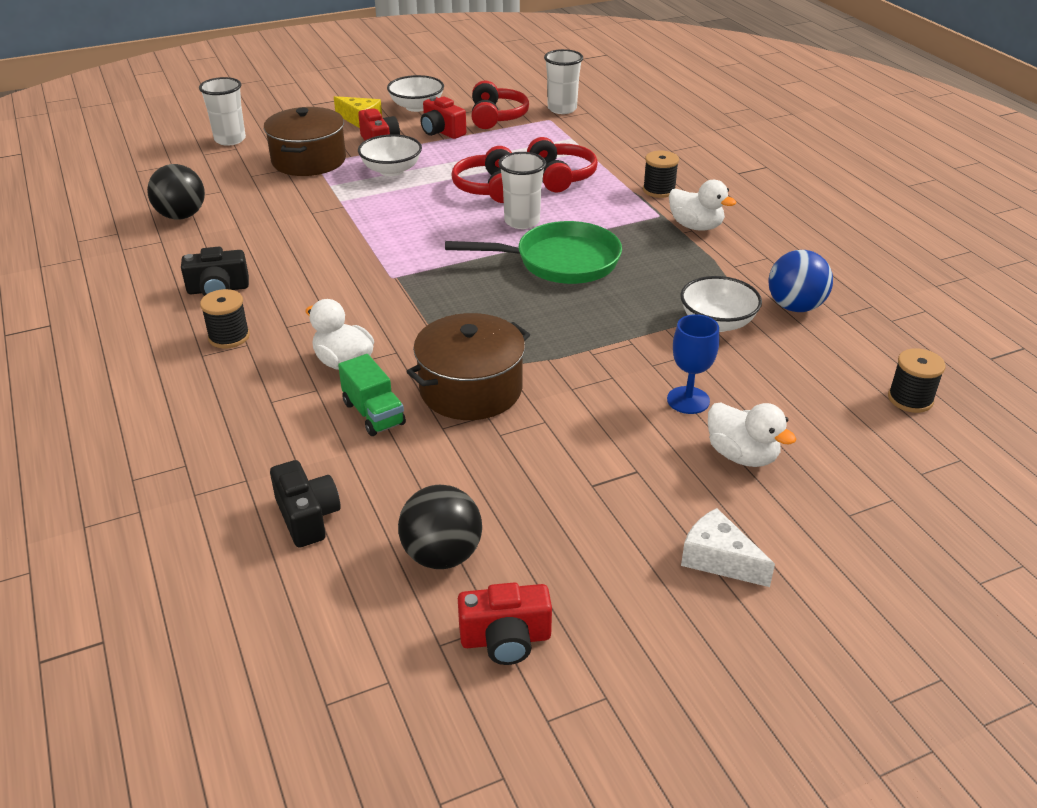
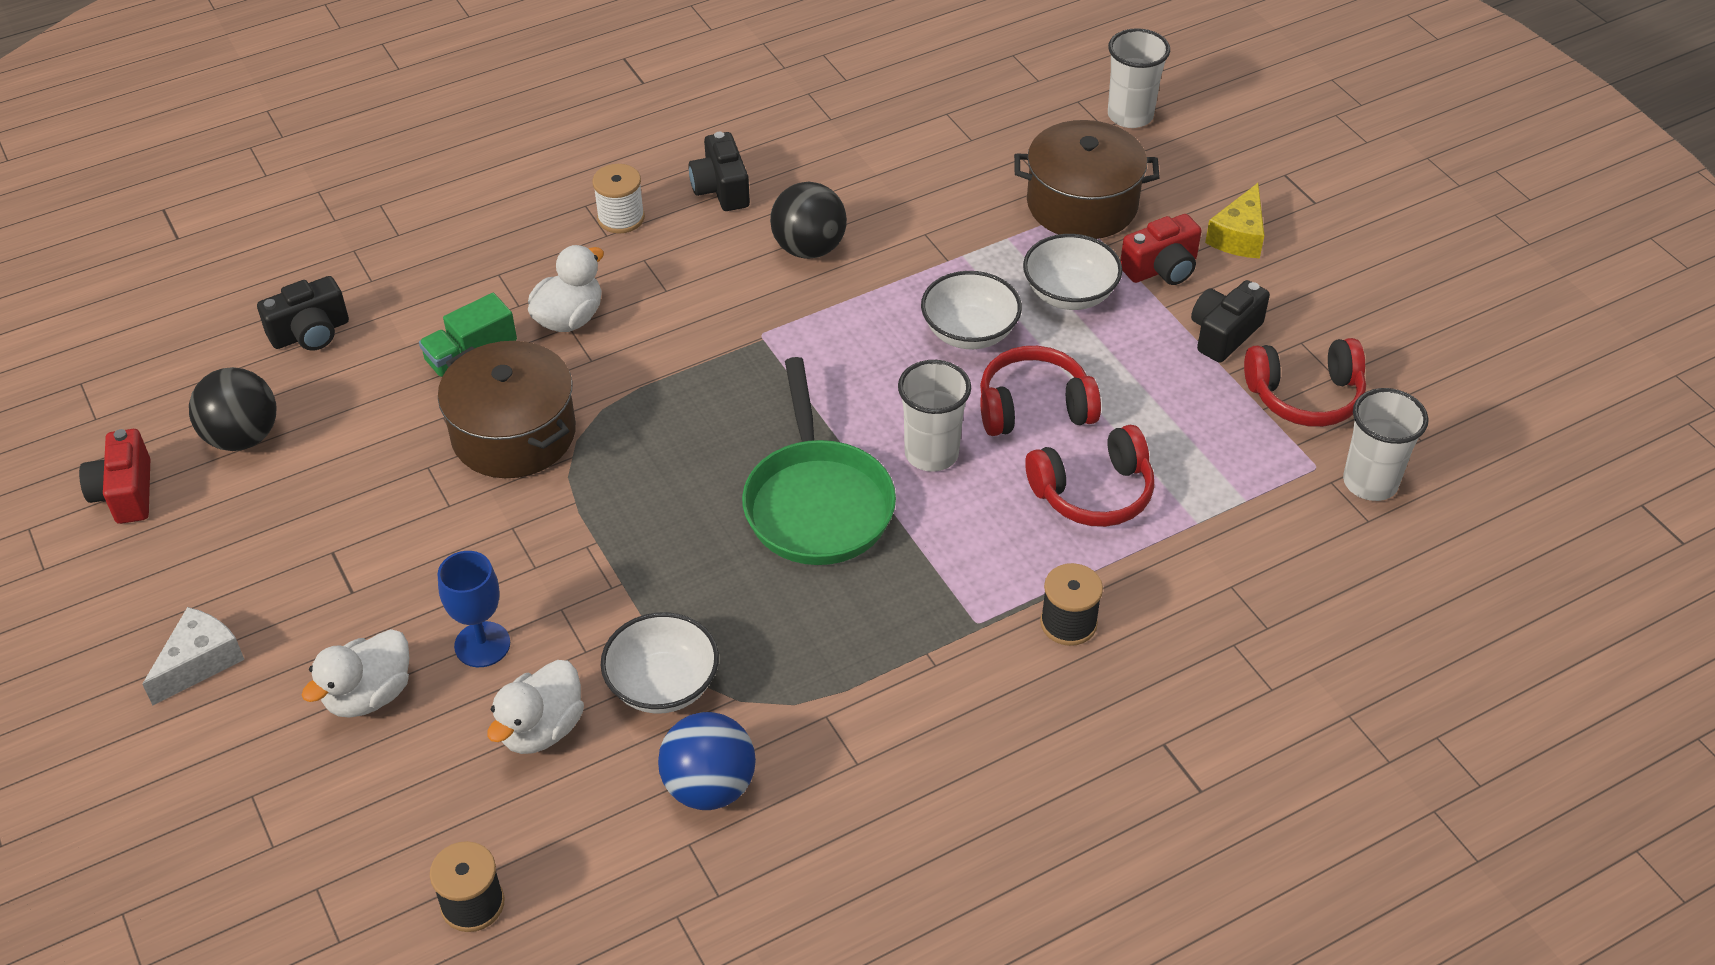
camera: 85 degrees right, 10 degrees up
(181, 216) = (896, 120): black ball -> black ball (809, 248)
(229, 337) = (621, 218): black spool -> white spool
(416, 107) = (1313, 293): white bowl -> white bowl (969, 332)
(442, 131) = (1224, 334): red camera -> black camera
(696, 226) = (947, 670): white duck -> white duck (541, 729)

